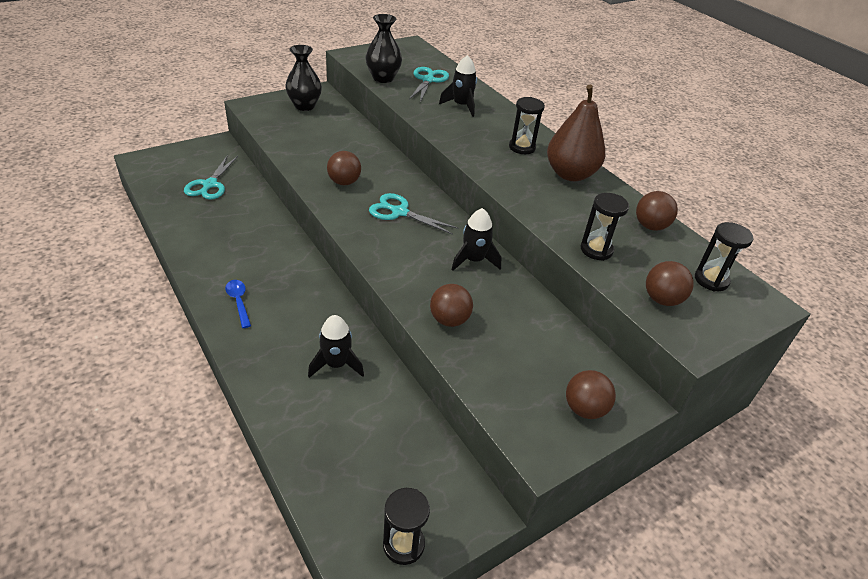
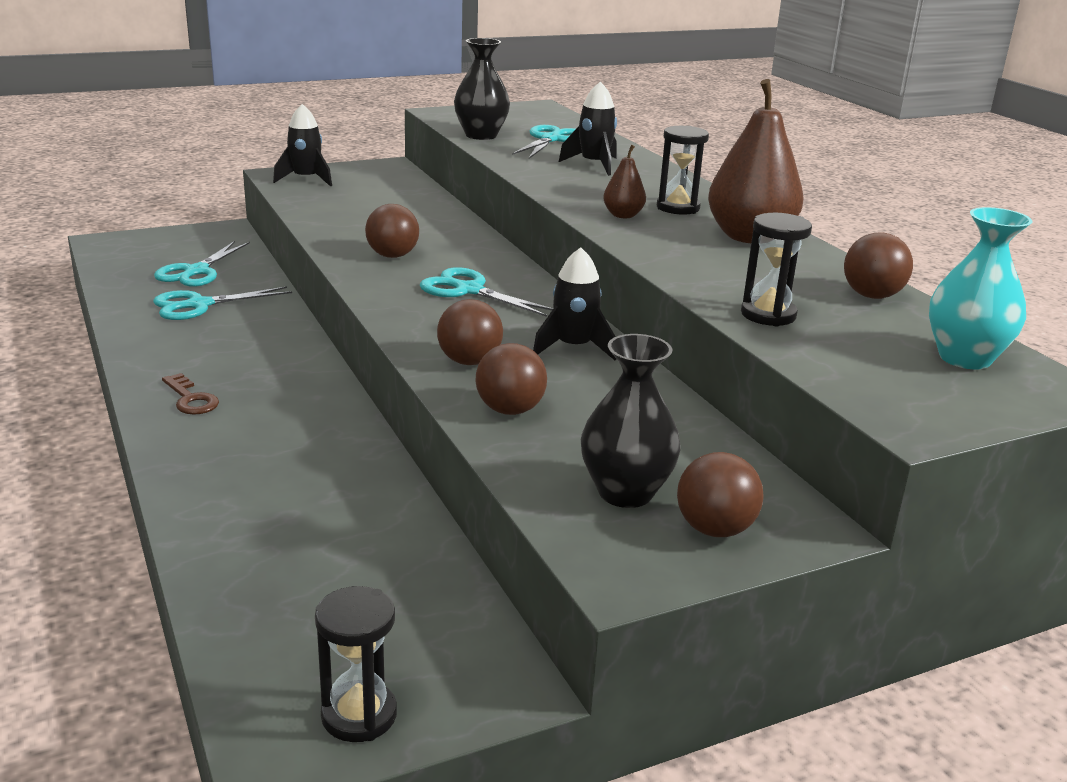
camera: 10 degrees right, 15 degrees down
(220, 216) = (199, 305): none -> turquoise scissors
(239, 302) = (191, 399): blue spoon -> brown key
(304, 106) = (361, 178): black vase -> black vase (625, 492)
(336, 364) = (320, 481): black rocket -> black rocket (306, 179)
(491, 158) = (623, 215): none -> brown pear
(662, 299) = (868, 373): brown ball -> brown ball (469, 361)
(711, 280) = (964, 358): black hourglass -> turquoise vase

